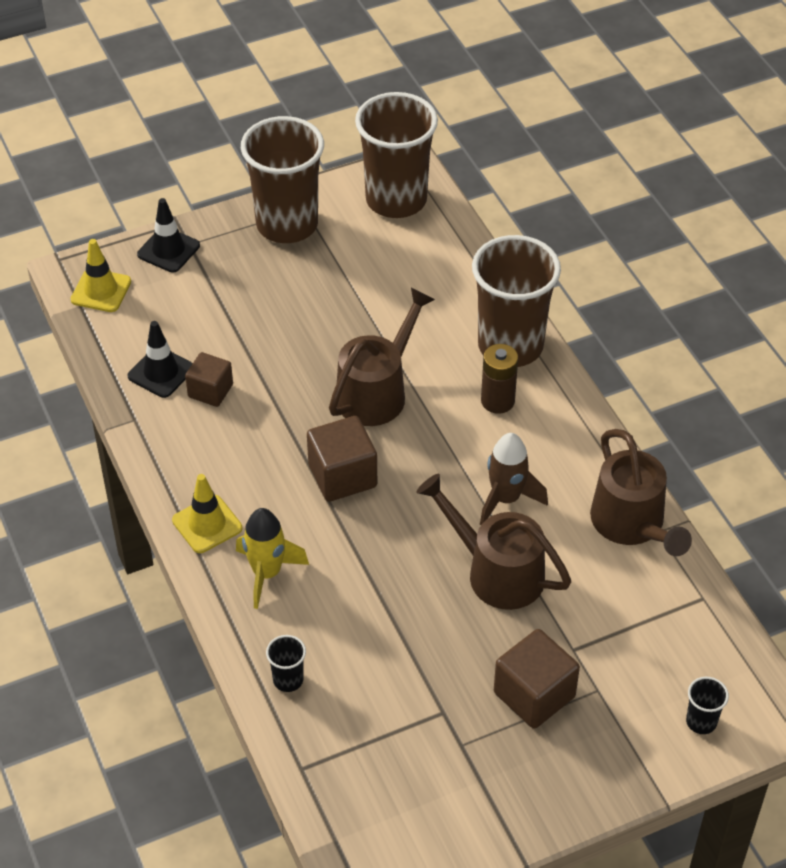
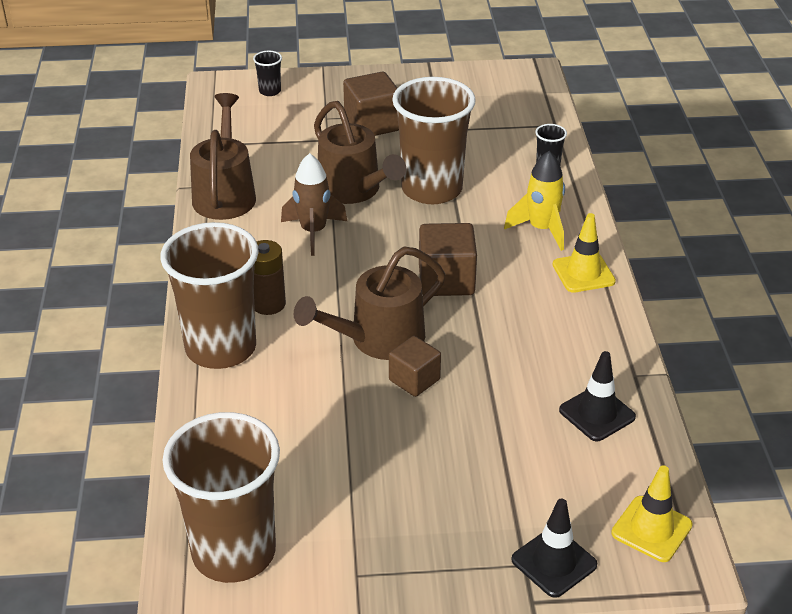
camera: 160 degrees left, 10 degrees down
(210, 391) = (548, 382): brown cube -> brown cube (414, 380)
(287, 224) = (389, 556): brown cup -> brown cup (431, 189)

